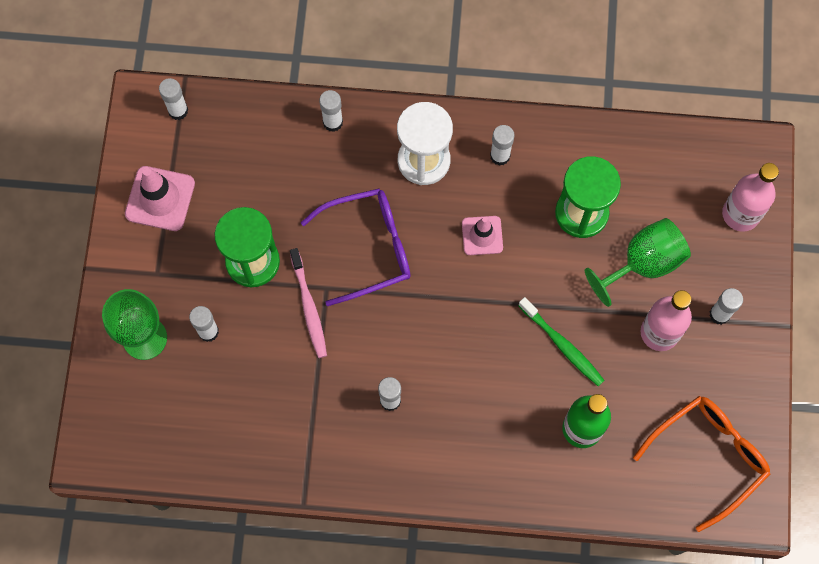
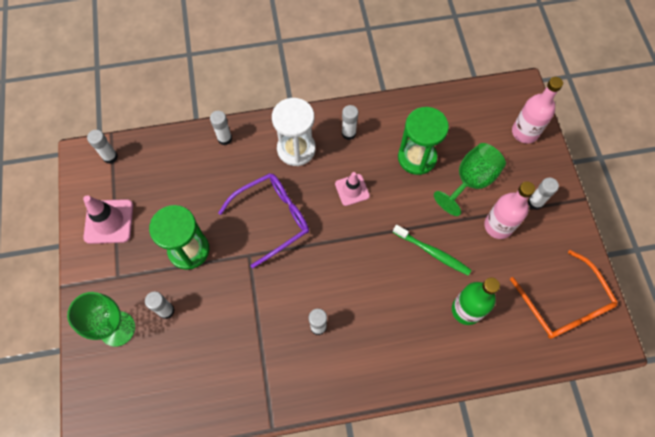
camera: 15 degrees left, 5 degrees down
(309, 307) = (239, 272): pink toothbrush -> none
(709, 456) = (564, 305): orange glasses -> orange glasses turned 120 degrees clockwise

